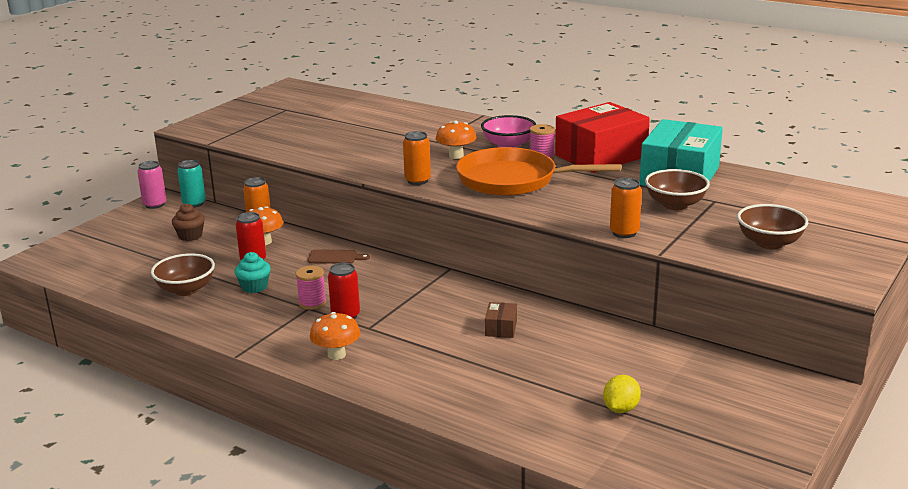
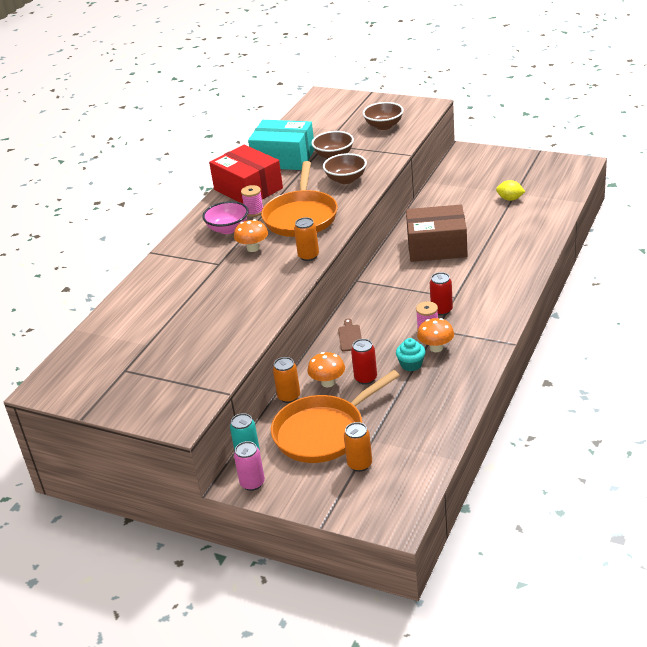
camera: 95 degrees left, 10 degrees up
(186, 290) = (426, 400): brown bowl -> brown bowl (346, 179)
(190, 236) = (323, 432): brown cupcake -> orange pan
(336, 355) = (495, 302): orange mushroom -> orange mushroom (436, 348)
(501, 328) = (437, 247): brown box -> brown box, size x2.48
(624, 233) = (382, 167): orange can -> orange can (359, 464)

